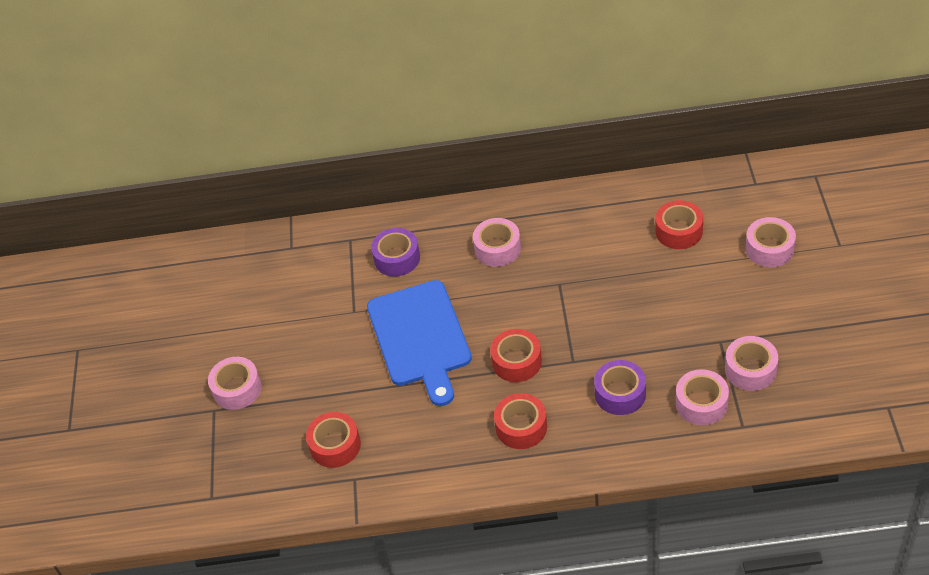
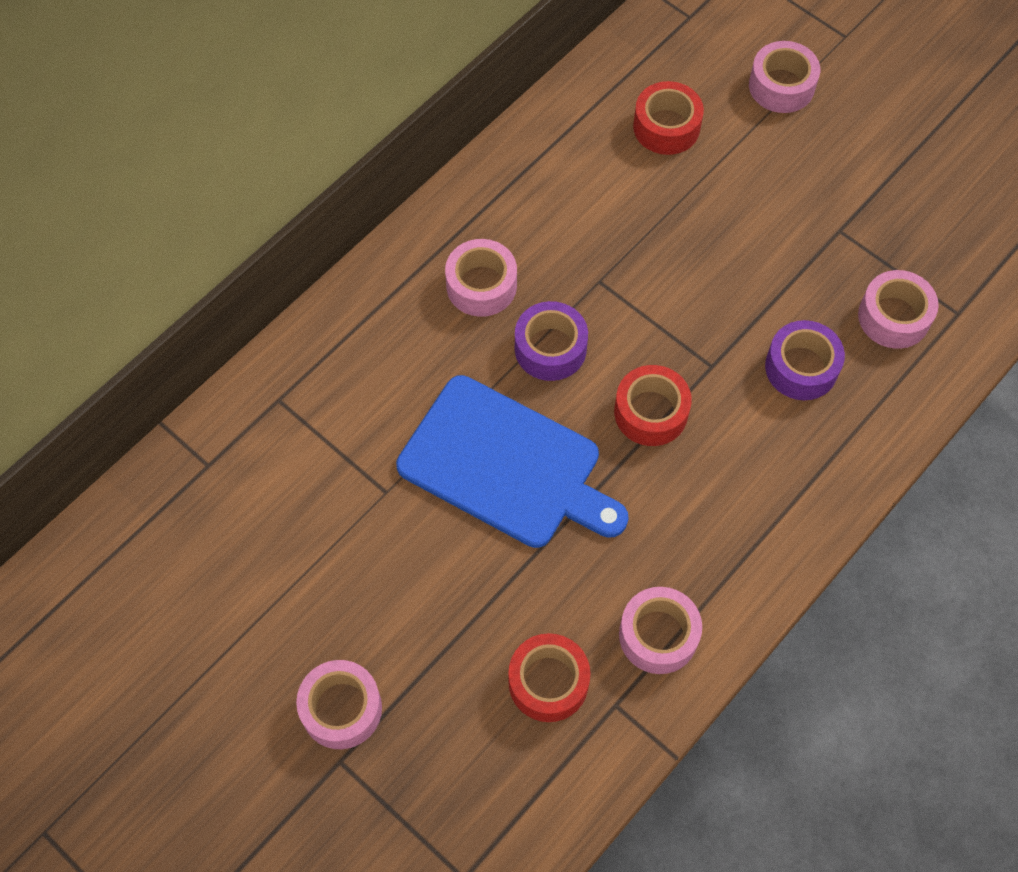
camera: 50 degrees left, 15 degrees up
(397, 258) = (368, 383): purple tape -> purple tape (550, 348)
(521, 427) = (738, 489): red tape -> none
(750, 369) = (901, 242): pink tape -> pink tape (658, 635)

